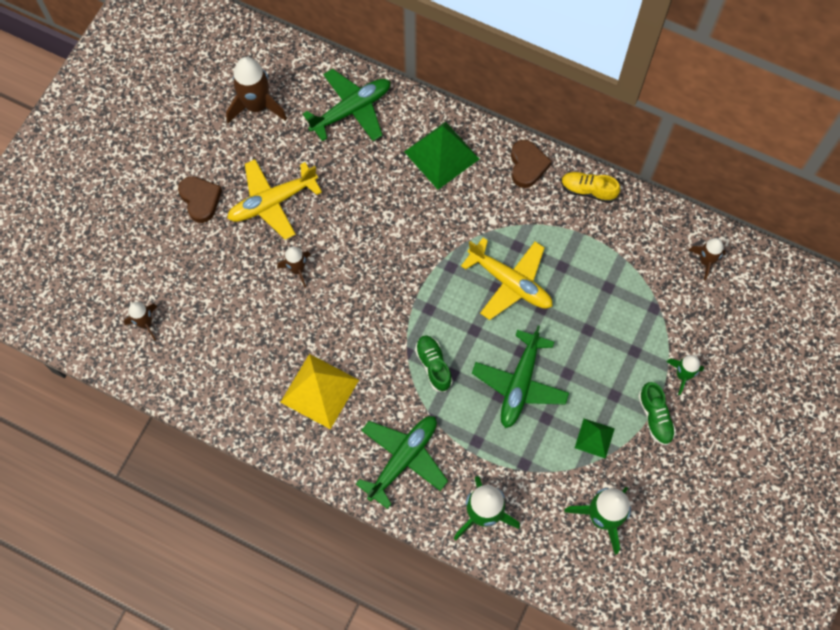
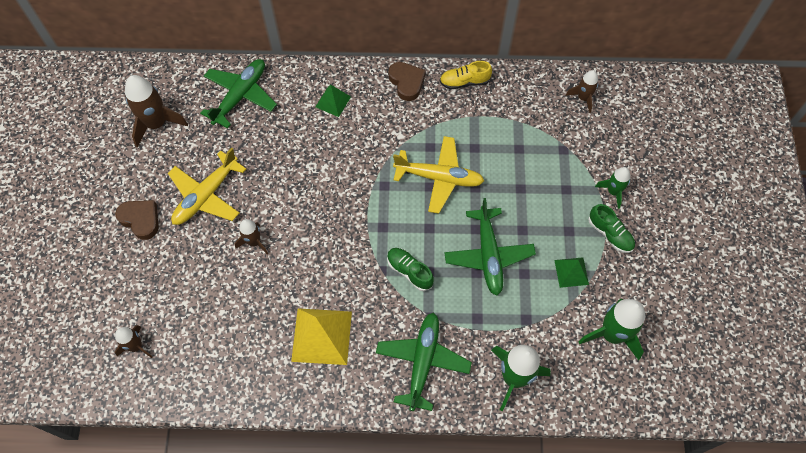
camera: 25 degrees left, 5 degrees down
(441, 155) = (333, 101): green pyramid -> green pyramid, size x0.55

